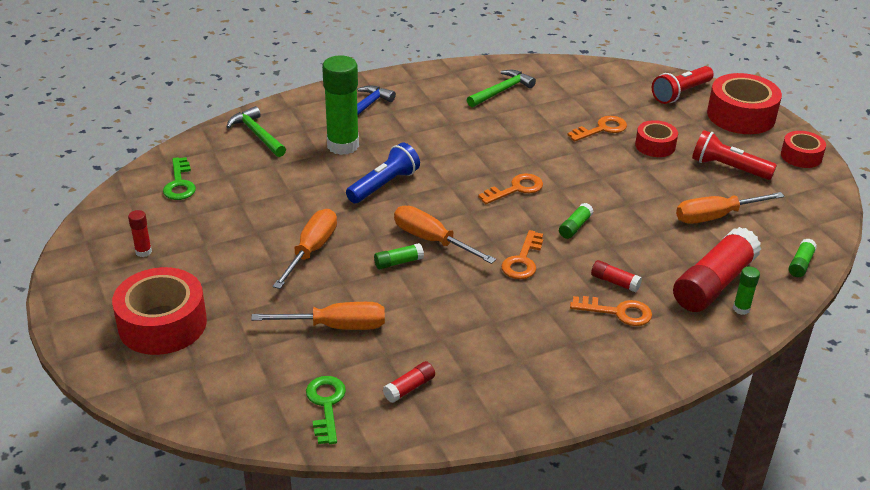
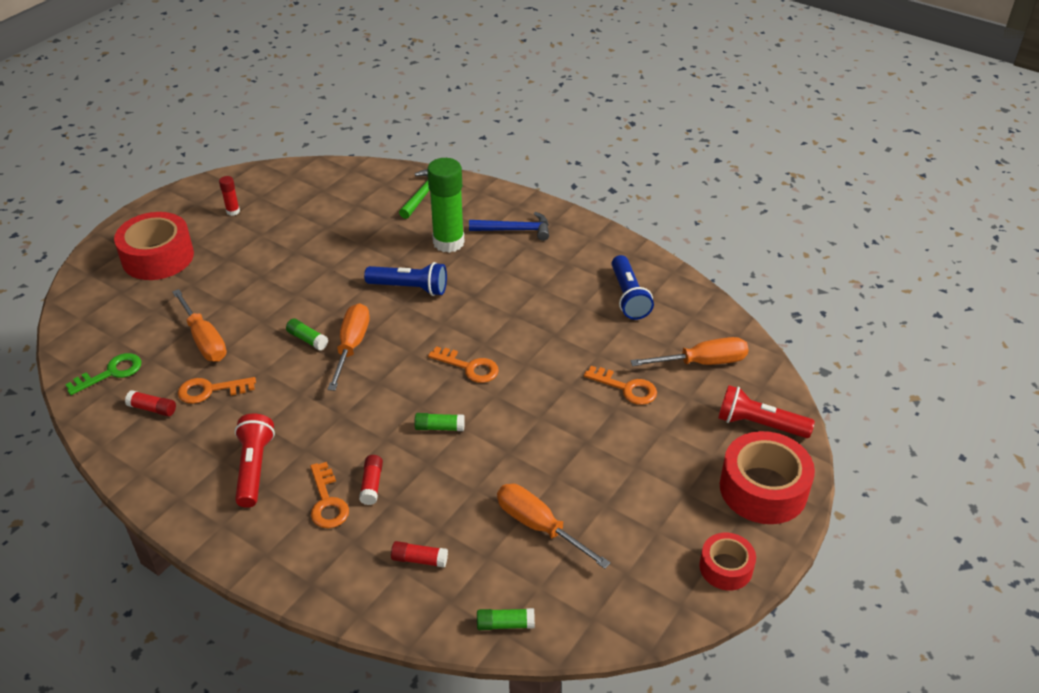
camera: 60 degrees right, 5 degrees up
(179, 184) = (327, 189): green key -> none
(312, 250) = (291, 287): orange screwdriver -> orange screwdriver (703, 362)
(501, 91) = (628, 297): green hammer -> blue flashlight
(523, 260) = (362, 412): orange key -> orange key (210, 390)
(655, 145) = (632, 437): red tape -> none
(713, 283) = (419, 559): red glue stick -> red glue stick, size x0.44
(728, 168) = (642, 509): red flashlight -> red flashlight (254, 468)
(741, 309) = (391, 594): green glue stick -> none

